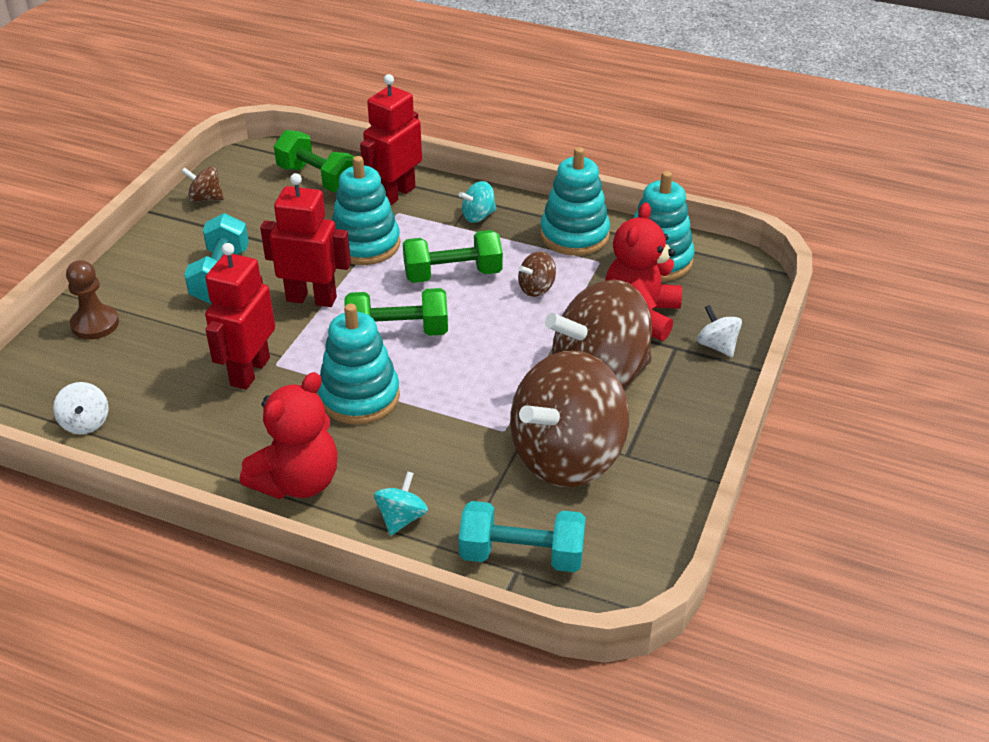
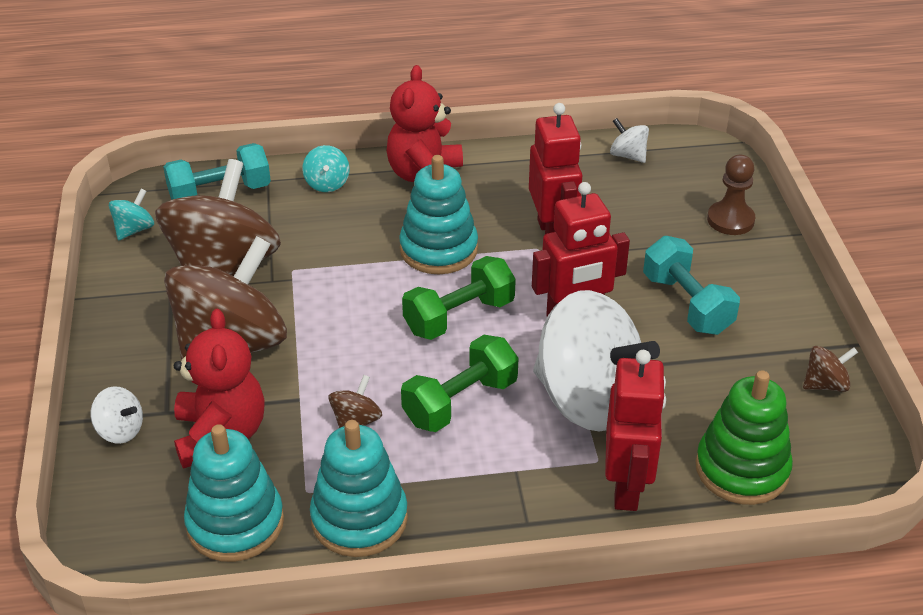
camera: 150 degrees right, 0 degrees up
(318, 179) = (742, 469): green dumbbell -> green stacking toy
(365, 244) = (588, 400): turquoise stacking toy -> white spinning top
(478, 216) = (498, 497): turquoise spinning top -> turquoise spinning top (134, 230)

